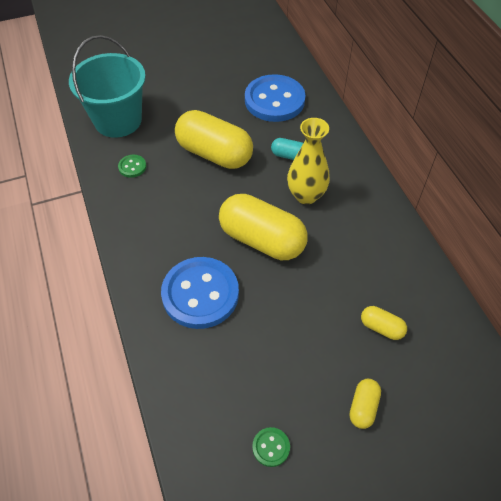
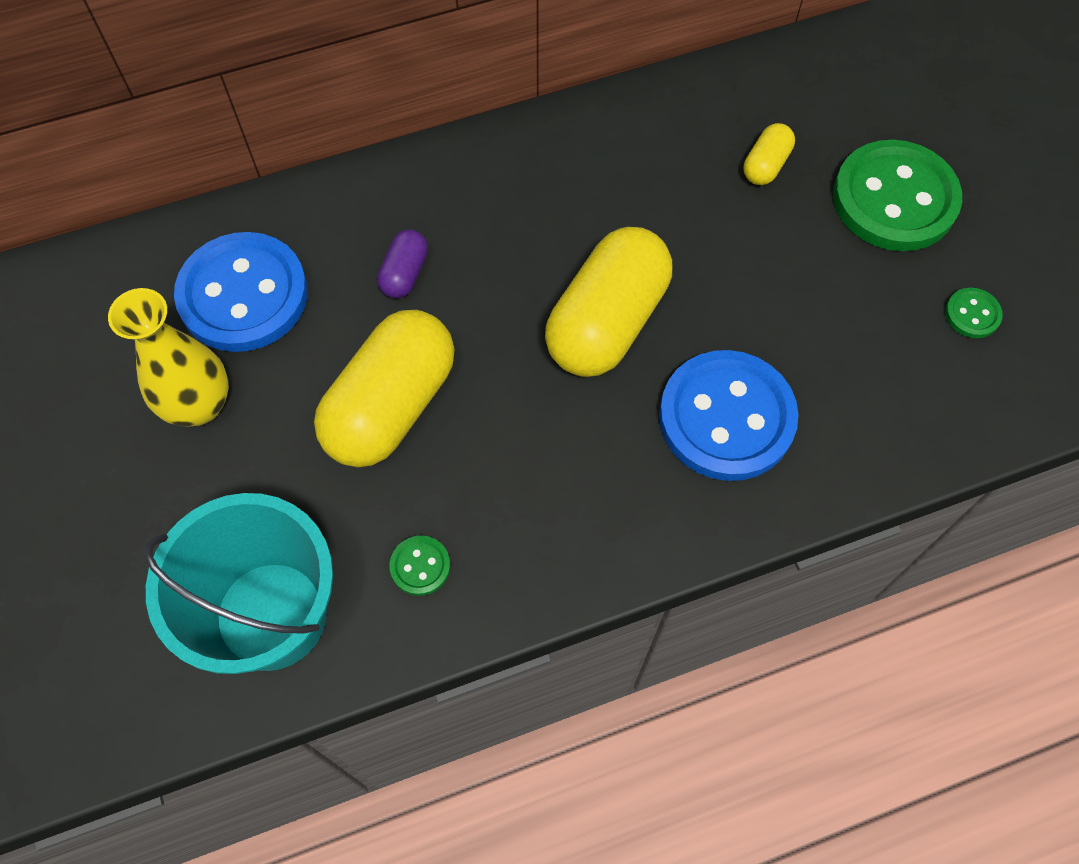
camera: 90 degrees left, 10 degrees up
(289, 156) = (404, 273): turquoise capsule -> purple capsule
(306, 195) = (505, 250): yellow vase -> yellow vase (199, 405)
(363, 407) = (894, 199): yellow capsule -> green button

